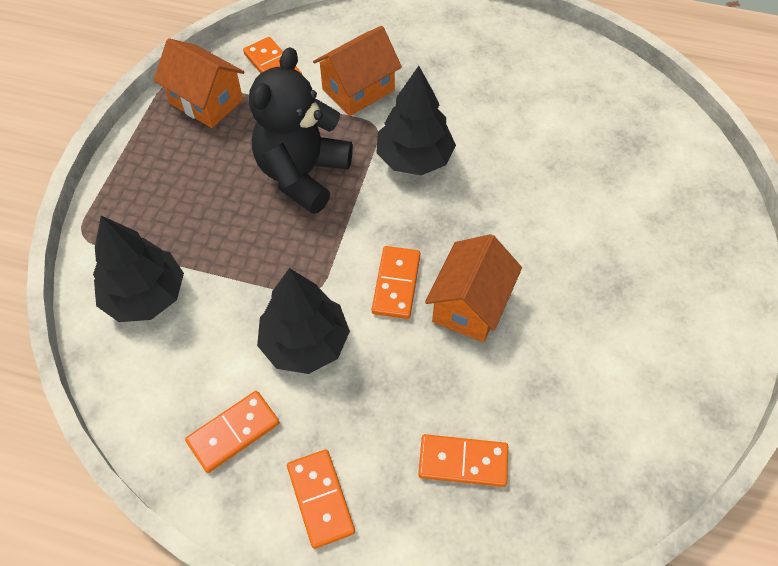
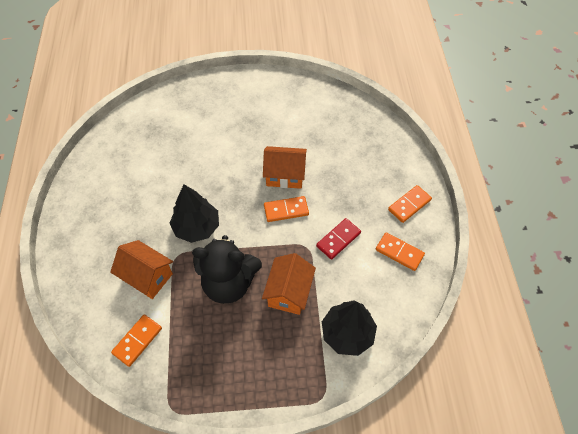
camera: 110 degrees left, 0 degrees up
(206, 101) = (184, 372): orange house -> orange house (289, 292)
(305, 343) = (338, 239): black tree -> red domino
(463, 462) = (365, 158): orange domino -> none

